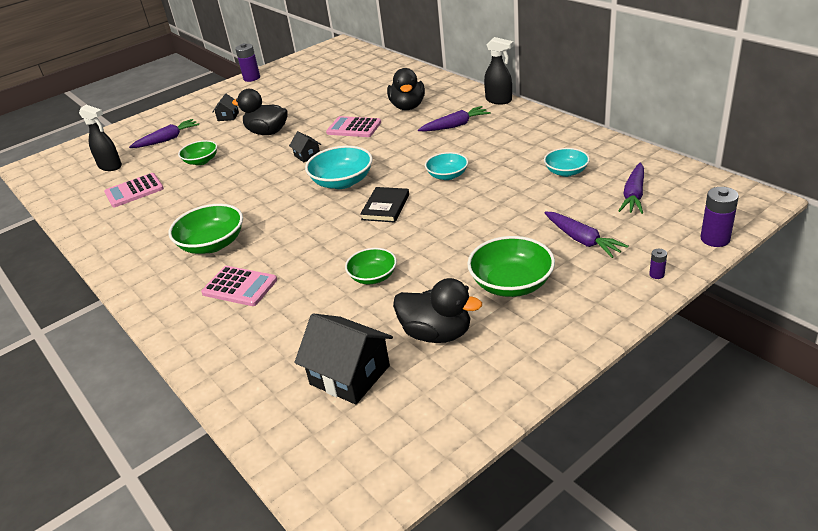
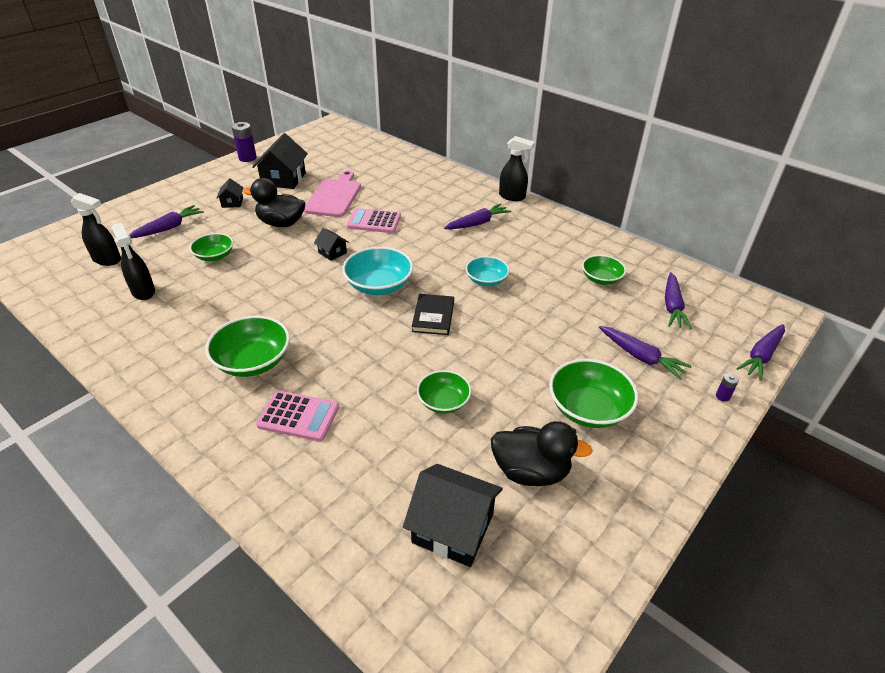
camera: 15 degrees left, 5 degrees up
(134, 191) = (143, 292): pink calculator -> black spray bottle
(280, 94) = (283, 179): none -> black house
(323, 107) = (334, 196): none -> pink cutting board
(408, 106) = (423, 199): black duck -> none
(566, 172) = (601, 279): turquoise bowl -> green bowl
(715, 239) = (761, 356): purple battery -> purple carrot

